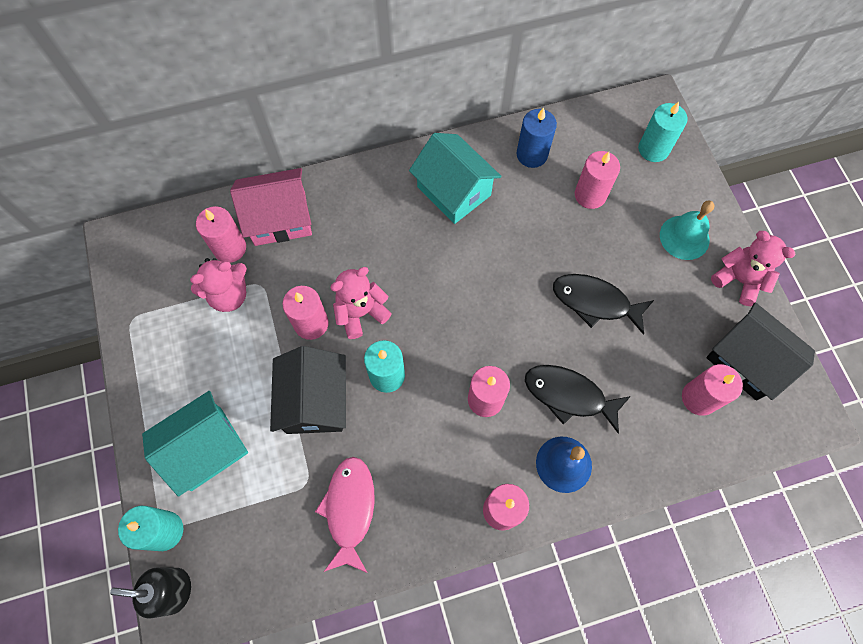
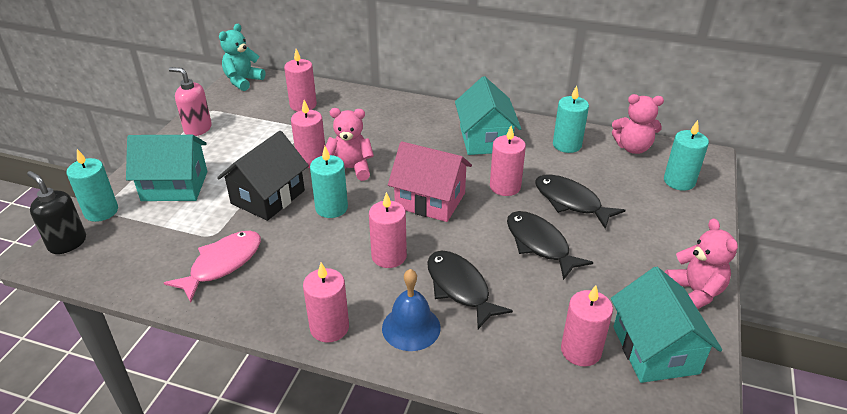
camera: 35 degrees right, 30 degrees down
(124, 249) = (243, 81): none -> turquoise teddy bear
(148, 355) = (197, 129): none -> pink soap dispenser
(229, 295) = (277, 124): pink teddy bear -> pink teddy bear (633, 148)
(280, 218) = (349, 105): pink house -> pink house (430, 200)
(532, 154) = (567, 145): blue candle -> turquoise candle
(585, 232) = (570, 202): none -> black fish
(590, 195) = (595, 184): pink candle -> pink candle (505, 186)
(684, 237) = (662, 242): turquoise bell -> none
(747, 360) = (655, 350): black house -> turquoise house

